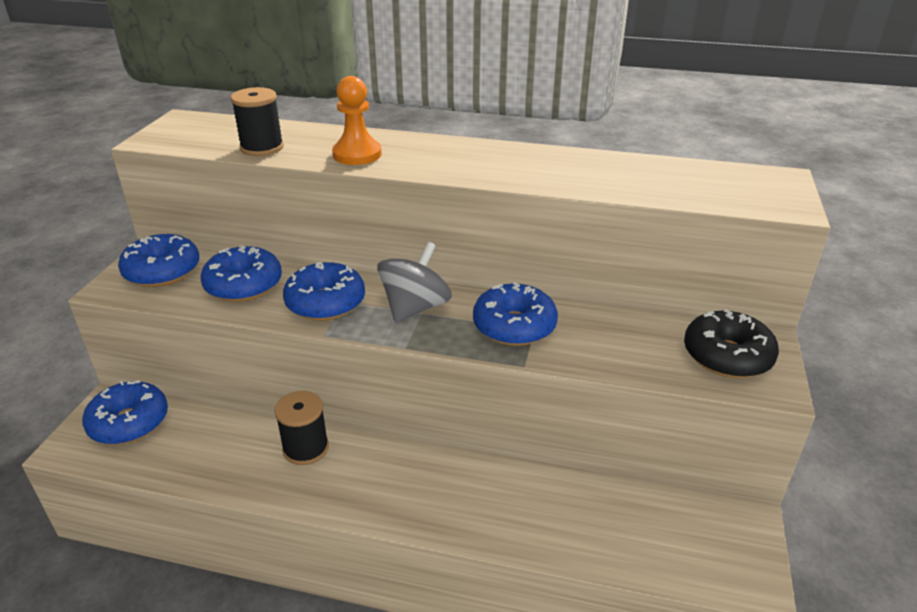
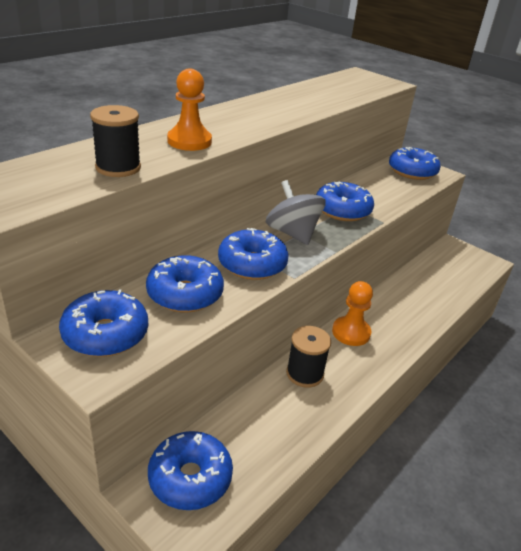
camera: 65 degrees left, 0 degrees up
(407, 464) = (351, 332): none -> orange pawn
(727, 356) = (412, 171): black donut -> blue donut

